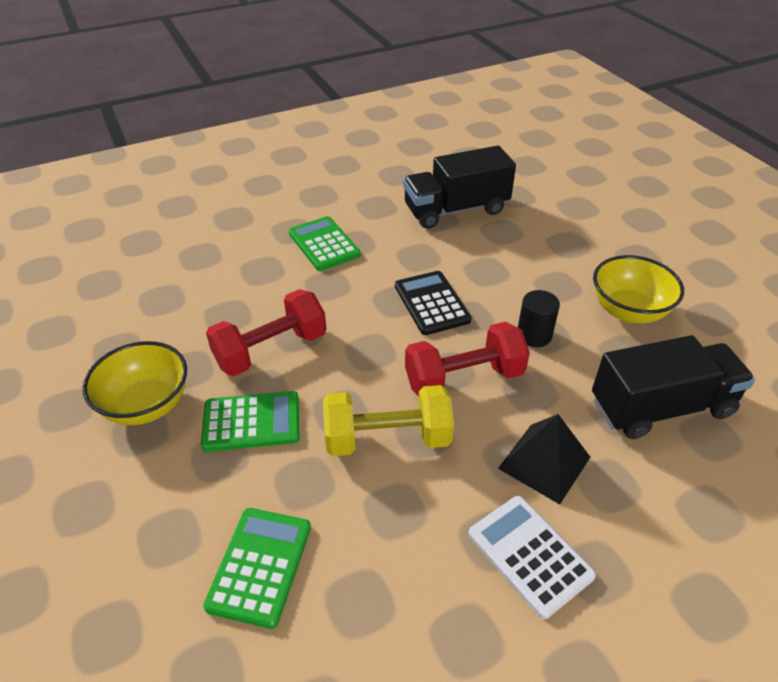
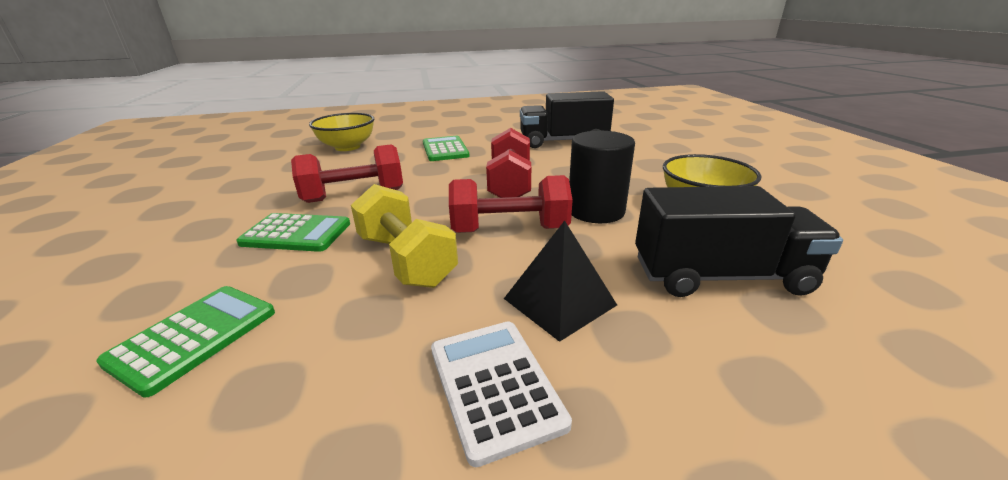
camera: 15 degrees right, 15 degrees down
(147, 405) = (226, 214): yellow bowl -> yellow bowl (347, 147)
(387, 438) = (406, 260): yellow dumbbell -> yellow dumbbell turned 45 degrees clockwise
(431, 303) = (510, 184): black calculator -> red dumbbell
(534, 335) = (596, 211): black cylinder -> black cylinder, size x1.62

